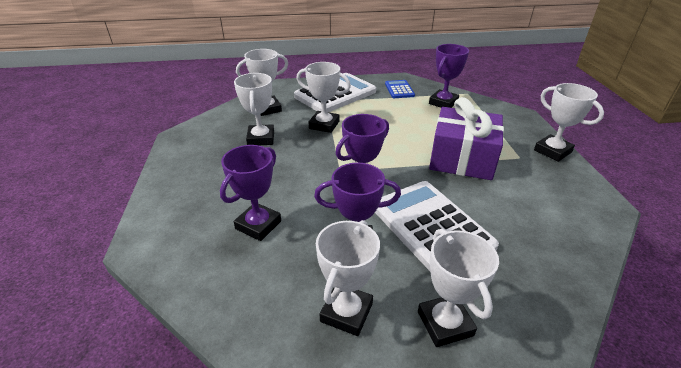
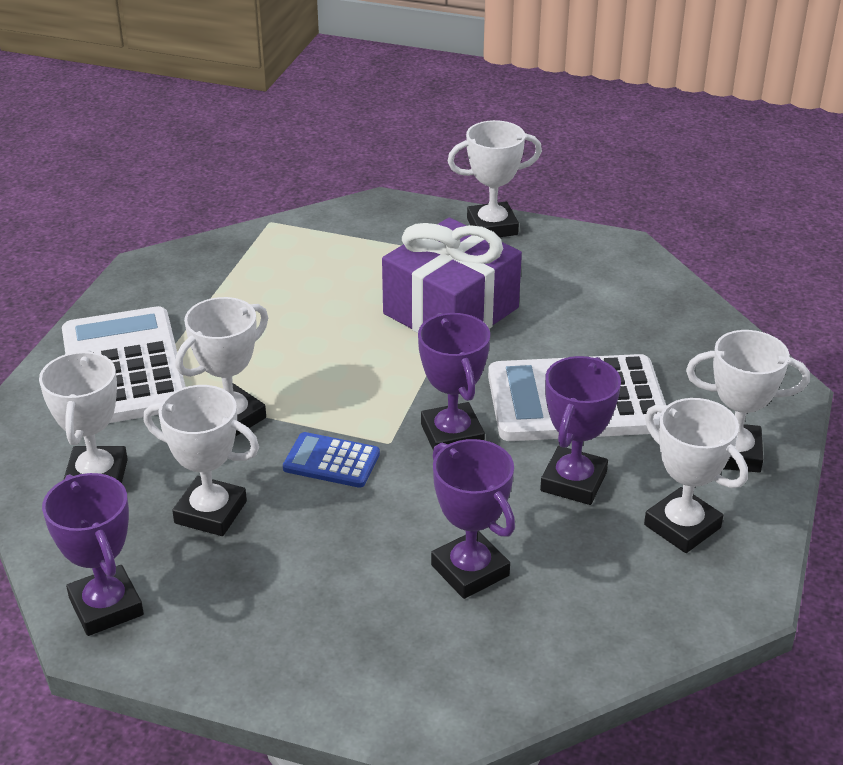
camera: 65 degrees left, 0 degrees up
(399, 90) = (184, 287): blue calculator -> blue calculator (331, 461)
(443, 102) = (277, 259): purple trophy -> purple trophy (106, 606)

